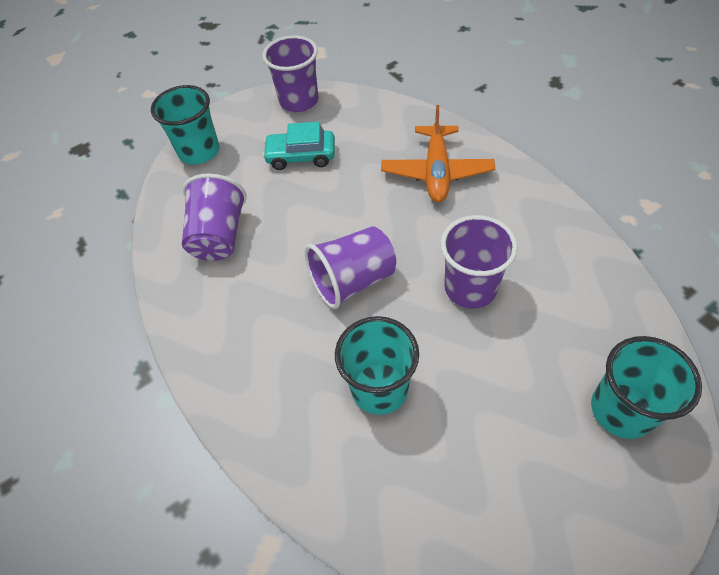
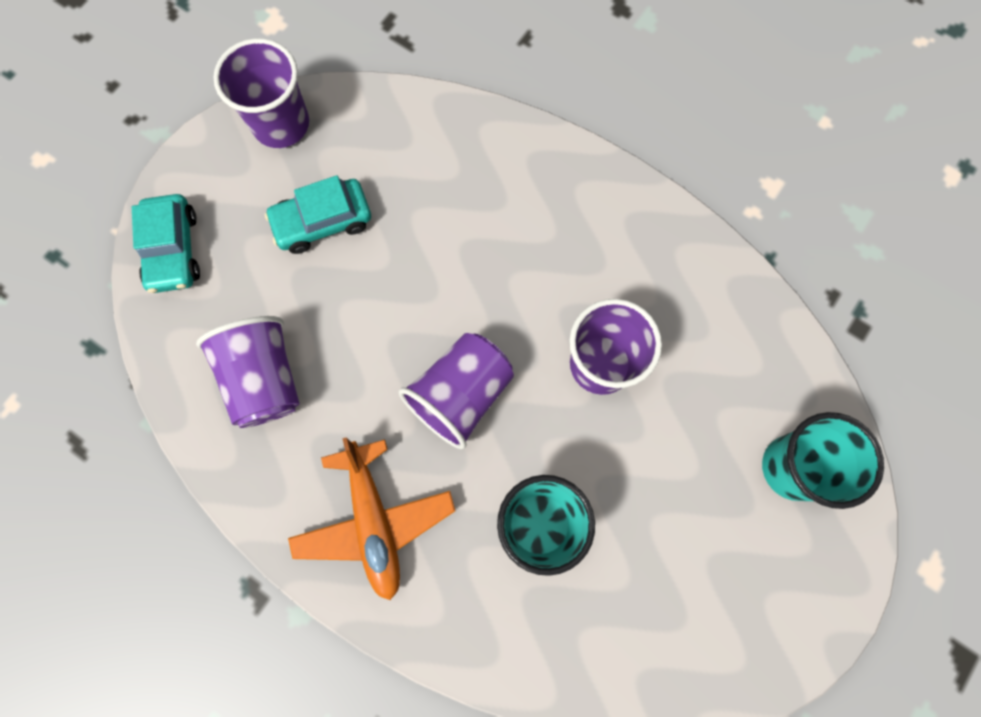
camera: 25 degrees left, 20 degrees up
(199, 151) = (173, 250): turquoise cup -> turquoise car
(436, 172) = (510, 202): orange plane -> orange plane (374, 521)

